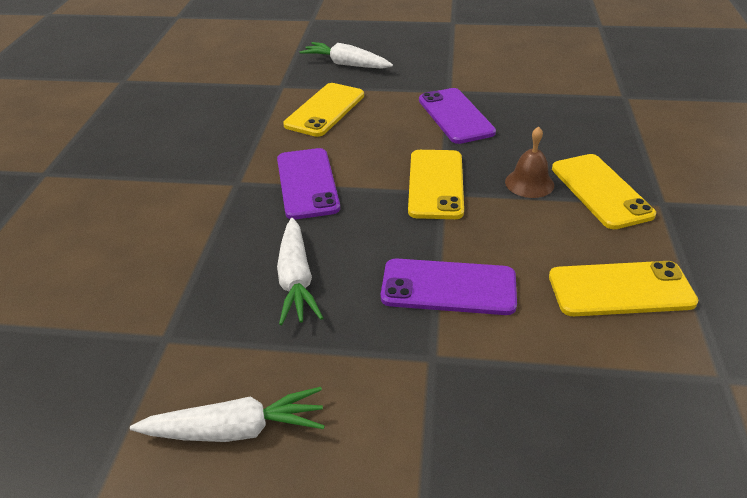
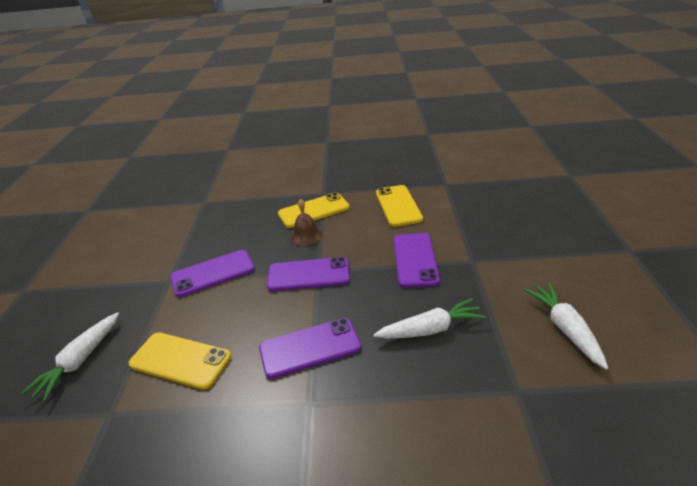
camera: 95 degrees left, 5 degrees down
(435, 184) = (308, 275): yellow phone -> purple phone

